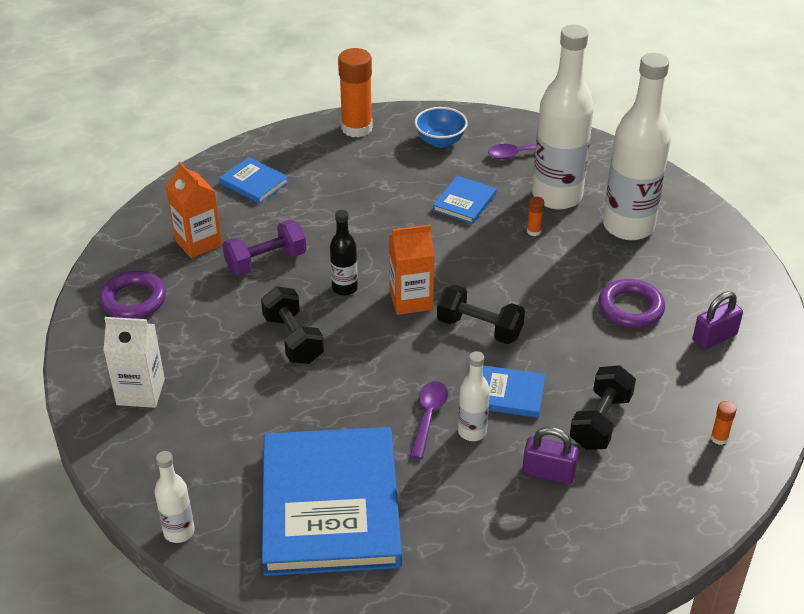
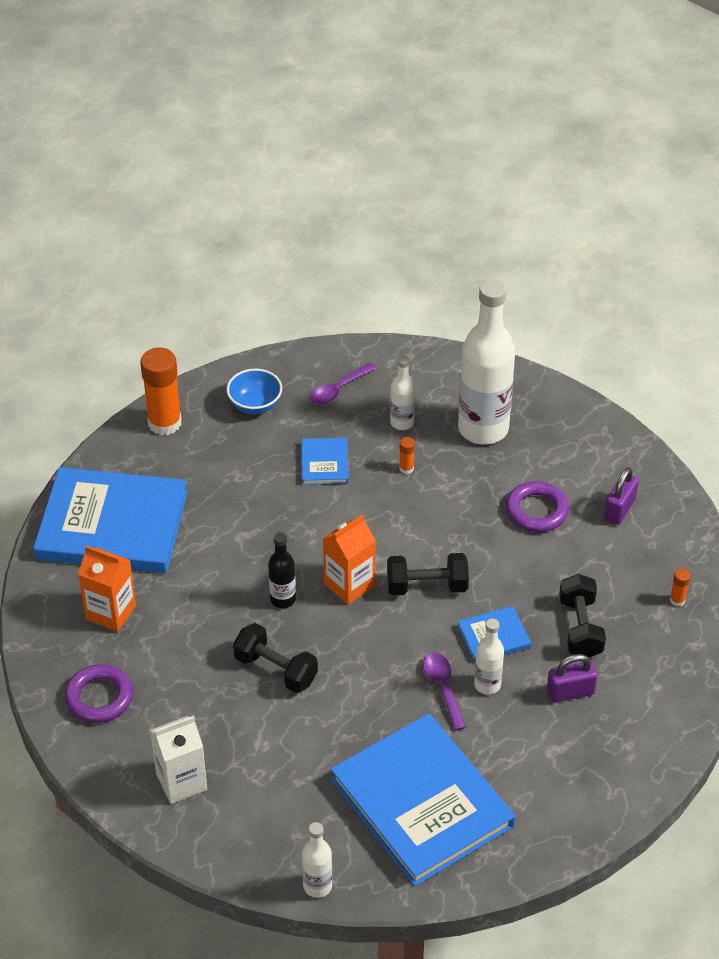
camera: 30 degrees left, 5 degrees up
(254, 183) = (112, 525): blue book -> blue book, size x2.31
(266, 262) = (191, 604): purple dumbbell -> none
(557, 196) = (402, 423): white bottle -> white bottle, size x0.47

